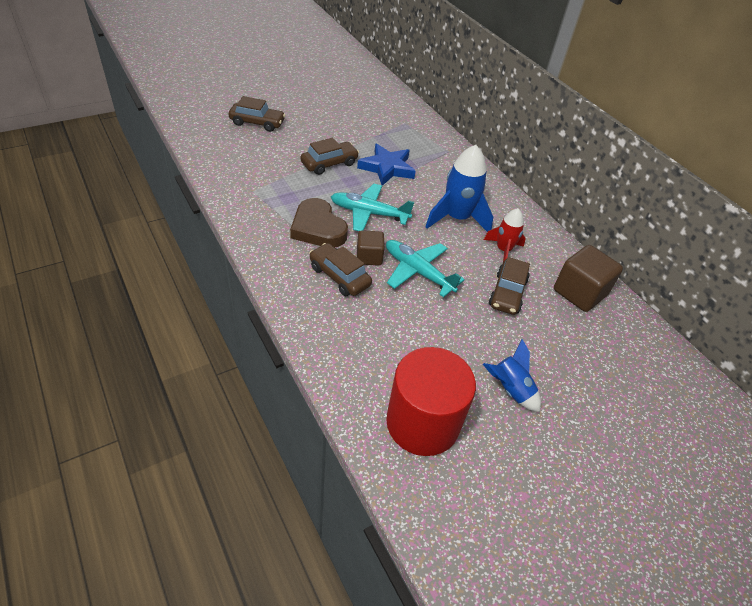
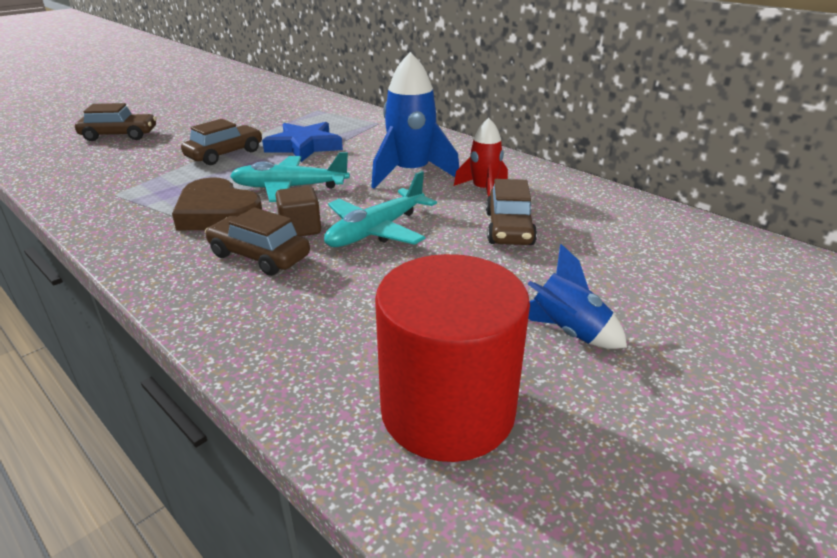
camera: 10 degrees left, 15 degrees down
(418, 272) = (376, 230): turquoise plane -> turquoise plane turned 75 degrees counterclockwise
(579, 292) = (602, 211): brown cube -> none

